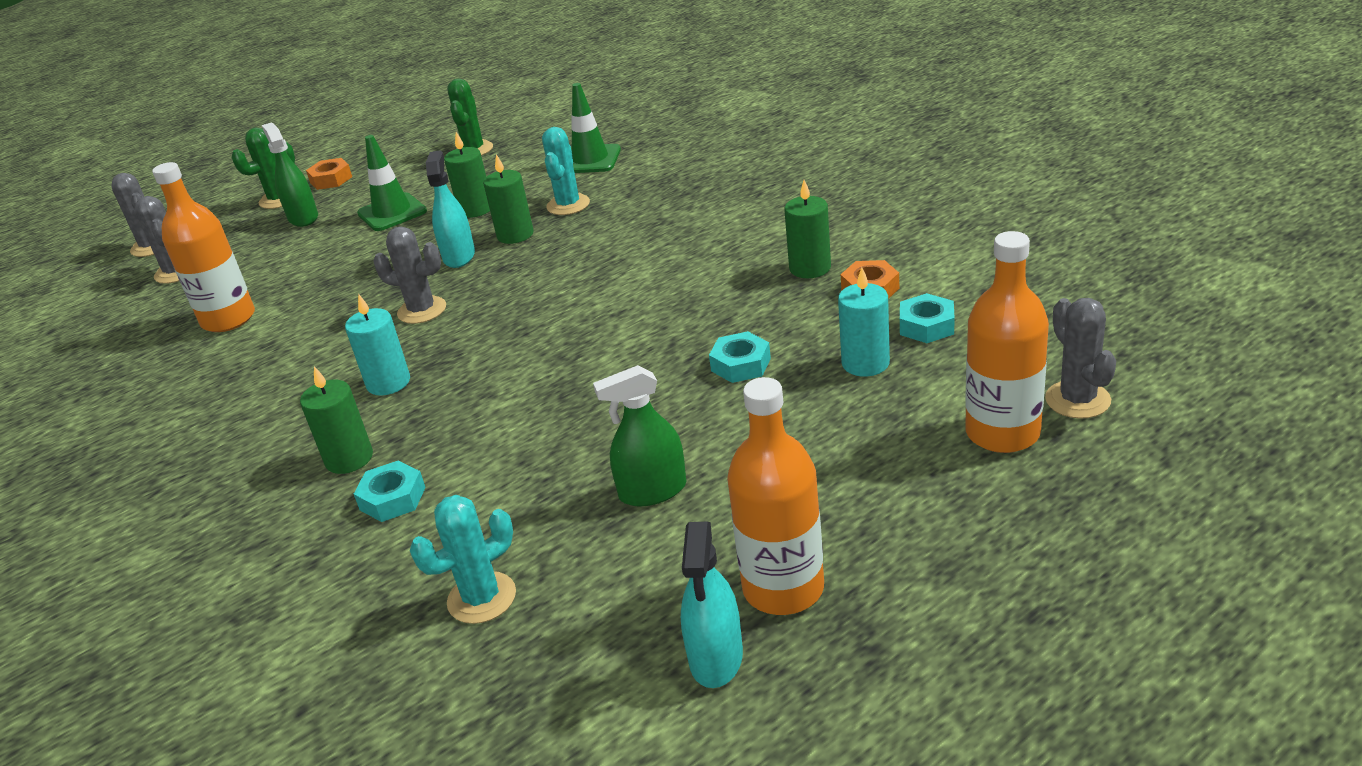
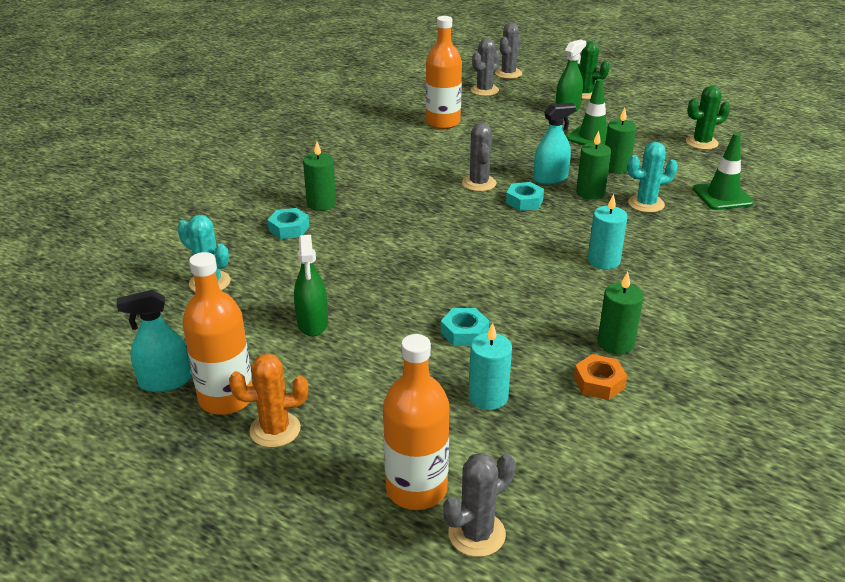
camera: 65 degrees right, 0 degrees up
(331, 179) = (622, 103): orange nut -> none
(388, 383) = (397, 194): turquoise candle -> turquoise candle (603, 261)
(653, 491) = (312, 323): green spray bottle -> green spray bottle turned 150 degrees counterclockwise
(866, 542) = (275, 430): none -> orange cactus
(926, 326) = (556, 424): turquoise nut -> turquoise nut (524, 201)

